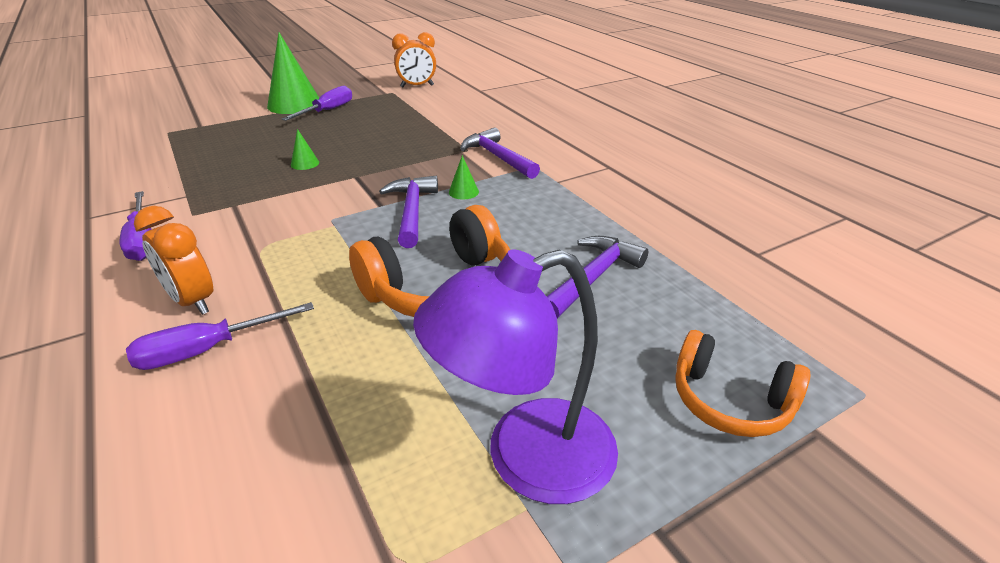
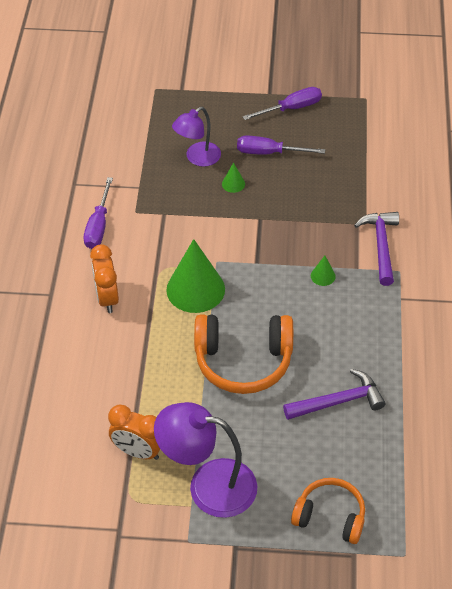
camera: 35 degrees right, 15 degrees up
(207, 350) = (101, 340): purple screwdriver -> purple screwdriver (269, 153)
(249, 159) = (197, 158): none -> purple lamp
(294, 104) = (270, 84): green cone -> green cone (195, 289)
(411, 211) = (273, 279): purple hammer -> none
(417, 86) = (396, 96): orange clock -> orange clock (138, 451)
(730, 401) = (330, 516): orange headphones -> orange headphones turned 135 degrees clockwise

